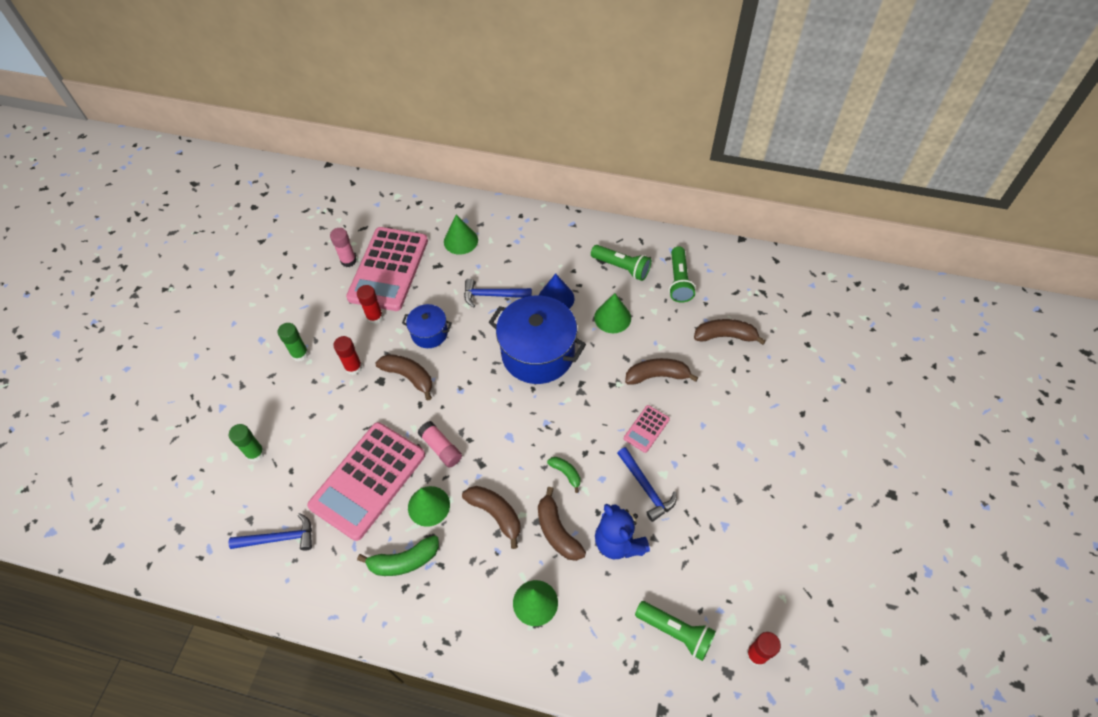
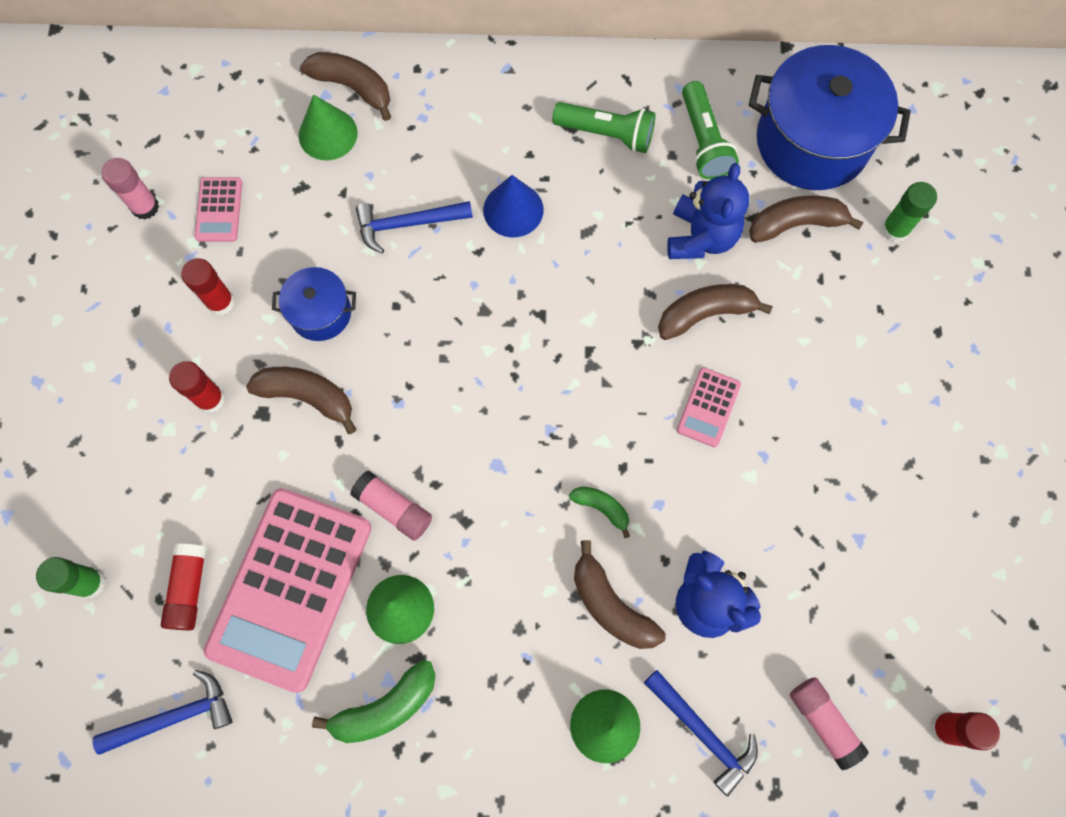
camera: 15 degrees left, 15 degrees up
(300, 354) = (112, 394): green glue stick -> green glue stick (894, 230)
(310, 468) = (189, 589): none -> red glue stick
(388, 269) = (219, 210): pink calculator -> pink calculator, size x0.43
(496, 514) = (509, 598): brown banana -> brown banana (353, 87)
(538, 353) = (507, 313): blue pot -> blue pot (812, 141)
(612, 317) = (612, 226): green cone -> none
(646, 488) = (729, 505): blue hammer -> blue hammer (703, 733)
(665, 333) = (701, 237): none -> blue teddy bear
(676, 632) = (823, 721): green flashlight -> pink glue stick

